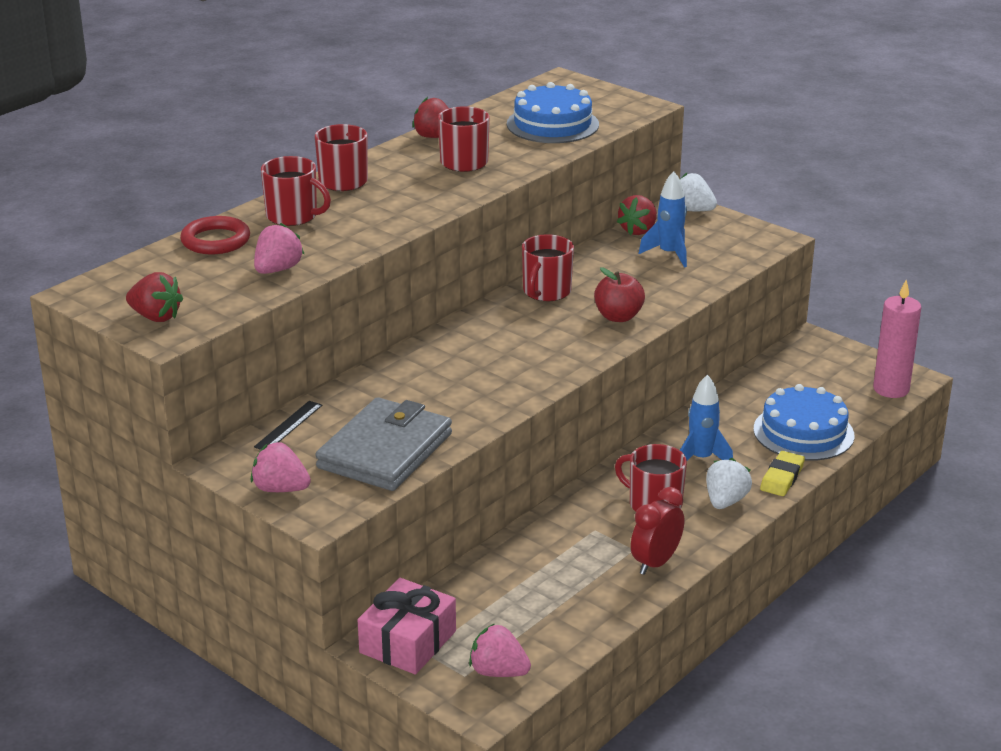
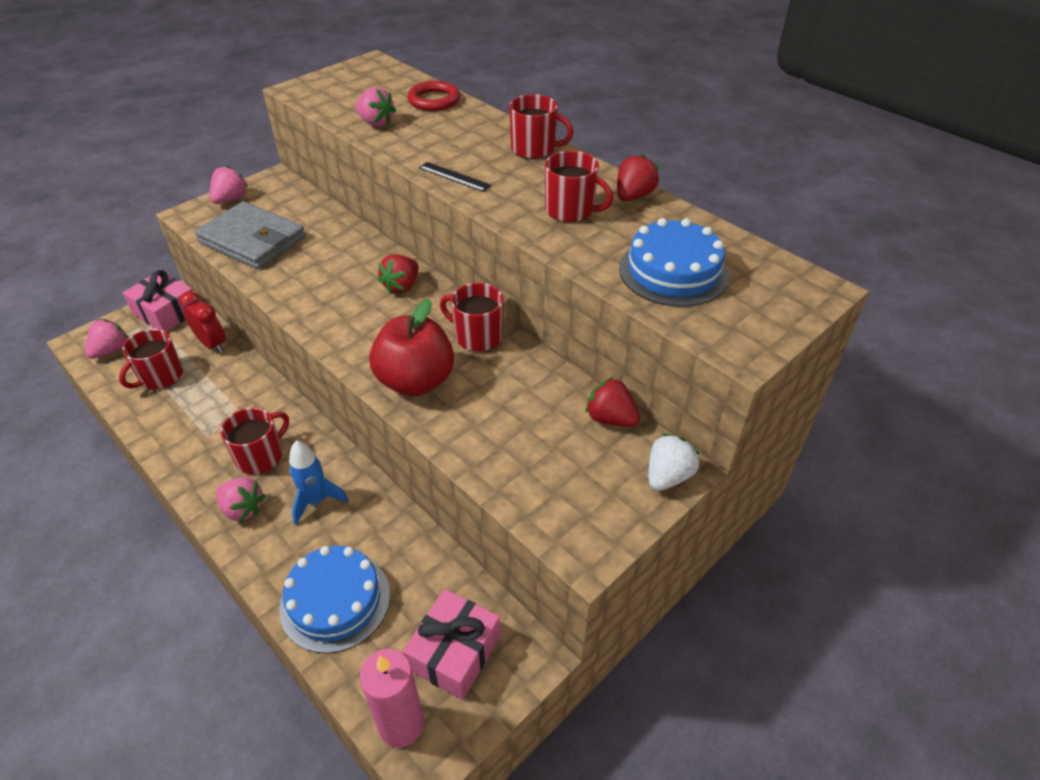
camera: 95 degrees right, 15 degrees up
(156, 317) = (325, 84): red strawberry -> red strawberry (401, 286)
(288, 426) = (306, 201): black ruler -> black ruler (454, 176)
(293, 216) = (468, 128): red mug -> red mug (160, 376)
(618, 317) = (415, 381): red apple -> red apple, size x1.59
(655, 563) = (181, 447): red clock -> red clock (212, 344)
(669, 254) = (549, 438): blue rocket -> none
(725, 501) = (243, 509): white strawberry -> pink strawberry
(782, 477) = (262, 563): yellow eraser -> none
(824, 372) = (454, 652): none -> pink gift

